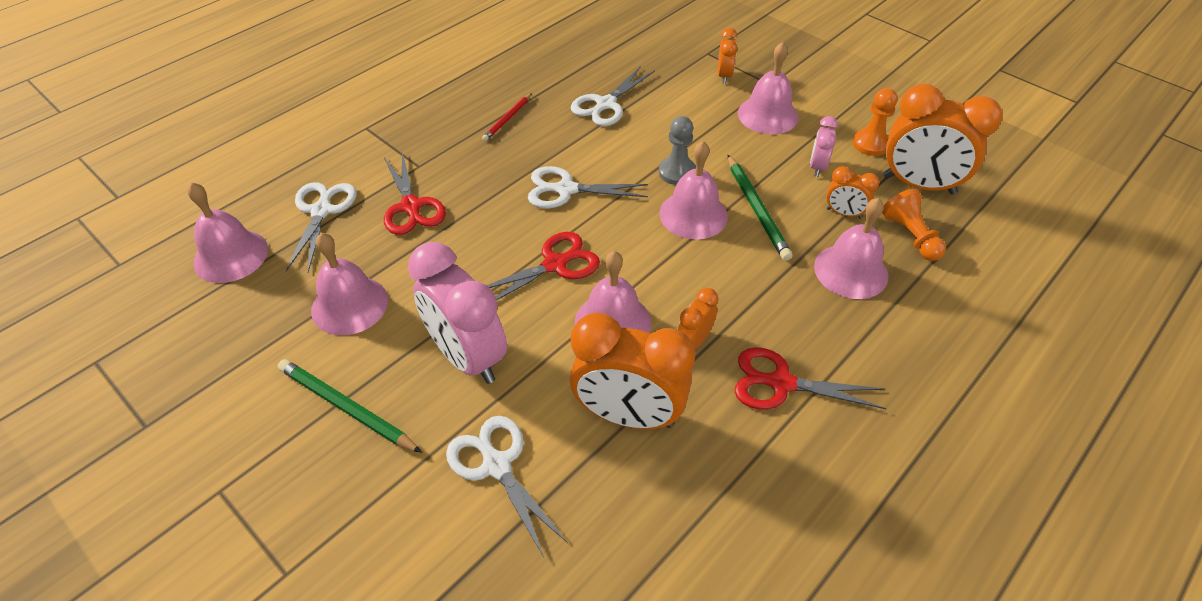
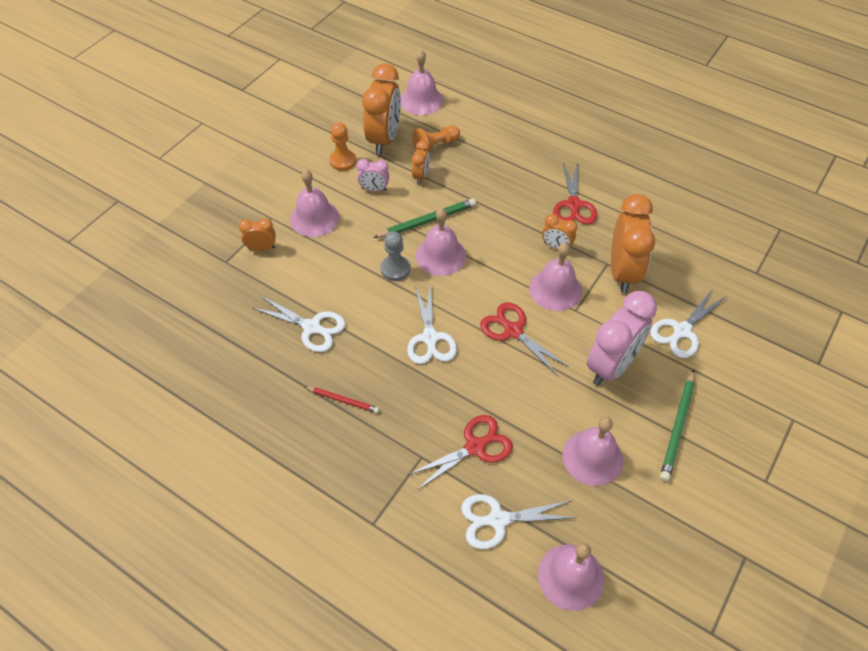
camera: 100 degrees left, 5 degrees up
(851, 271) = (474, 174): pink bell -> pink bell (421, 100)

